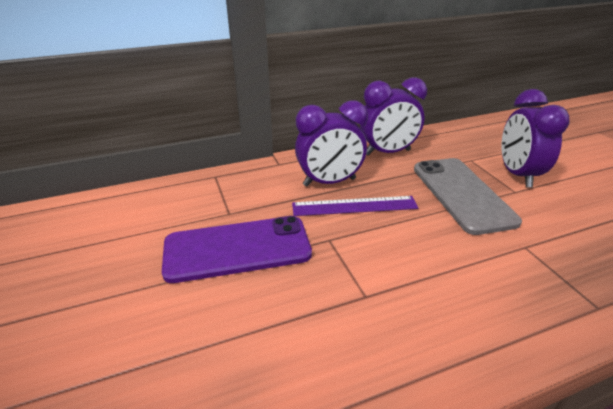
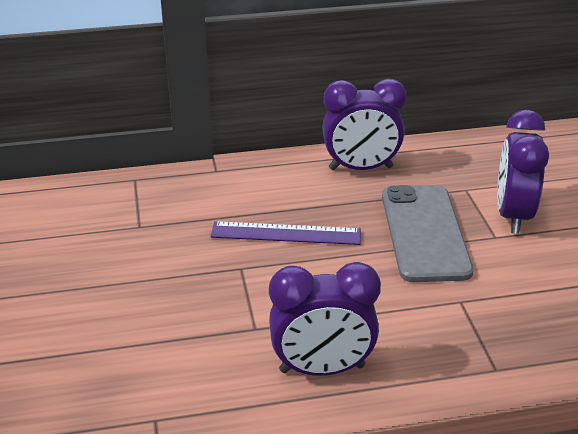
camera: 10 degrees right, 0 degrees up
(237, 249) = (138, 266): purple phone -> none
(329, 182) = (268, 201): purple clock -> purple clock (322, 369)

